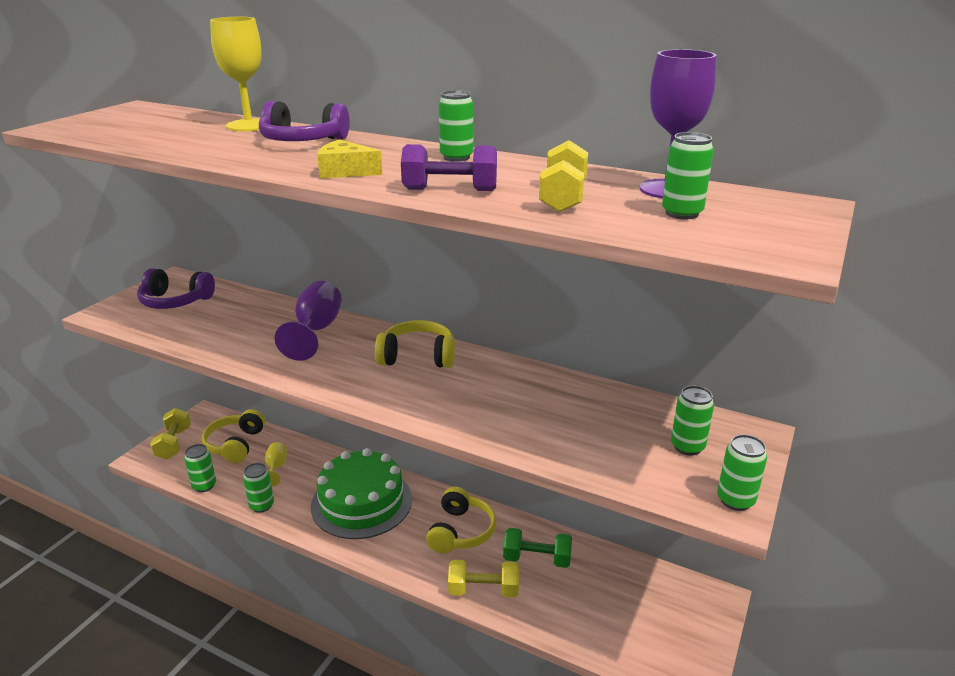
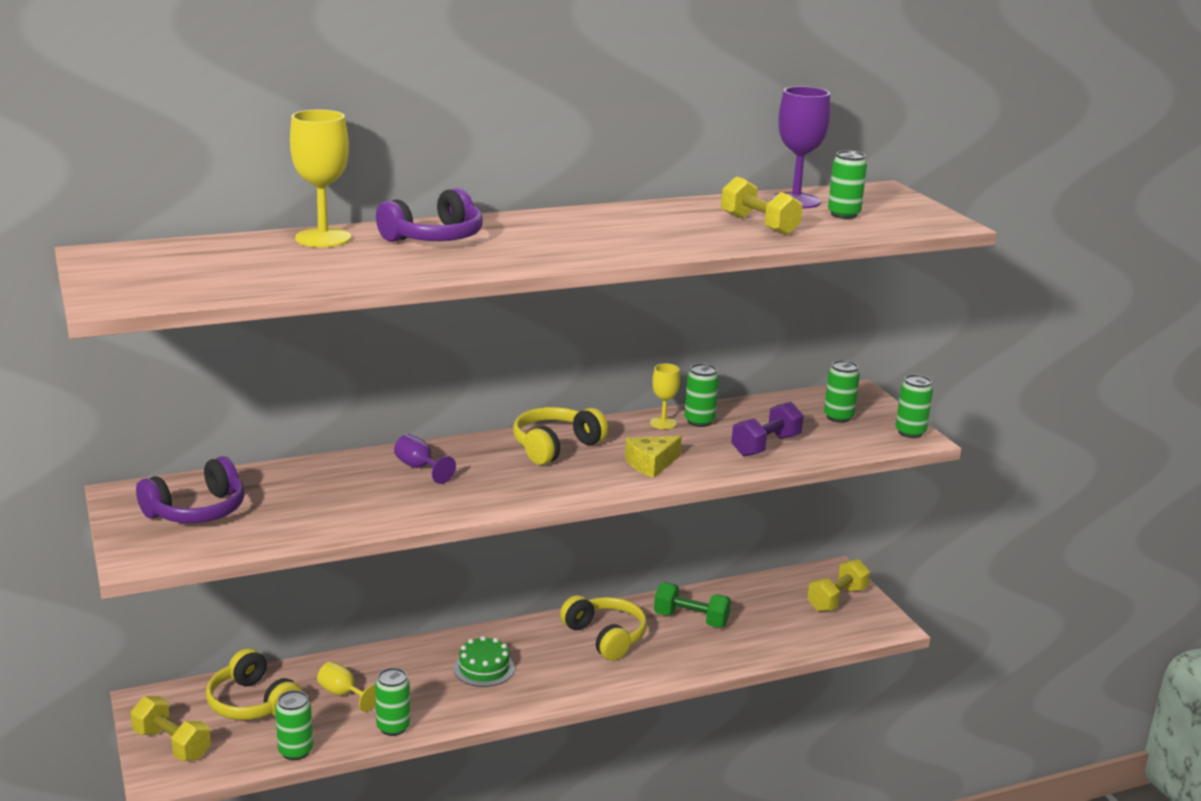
camera: 50 degrees left, 5 degrees down
(316, 330) = (419, 468): purple goblet -> purple goblet, size x0.57
(345, 171) = (566, 251): yellow cheese -> yellow cheese (651, 464)
(361, 502) = (484, 668): green cake -> green cake, size x0.48
(450, 190) = (681, 241): purple dumbbell -> purple dumbbell (766, 446)
(456, 157) = (603, 216): green can -> green can (699, 421)
(483, 590) = (689, 661): yellow dumbbell -> yellow dumbbell (836, 599)
(525, 377) = (663, 423): none -> yellow goblet
(537, 559) = (691, 619): green dumbbell -> green dumbbell turned 60 degrees clockwise

